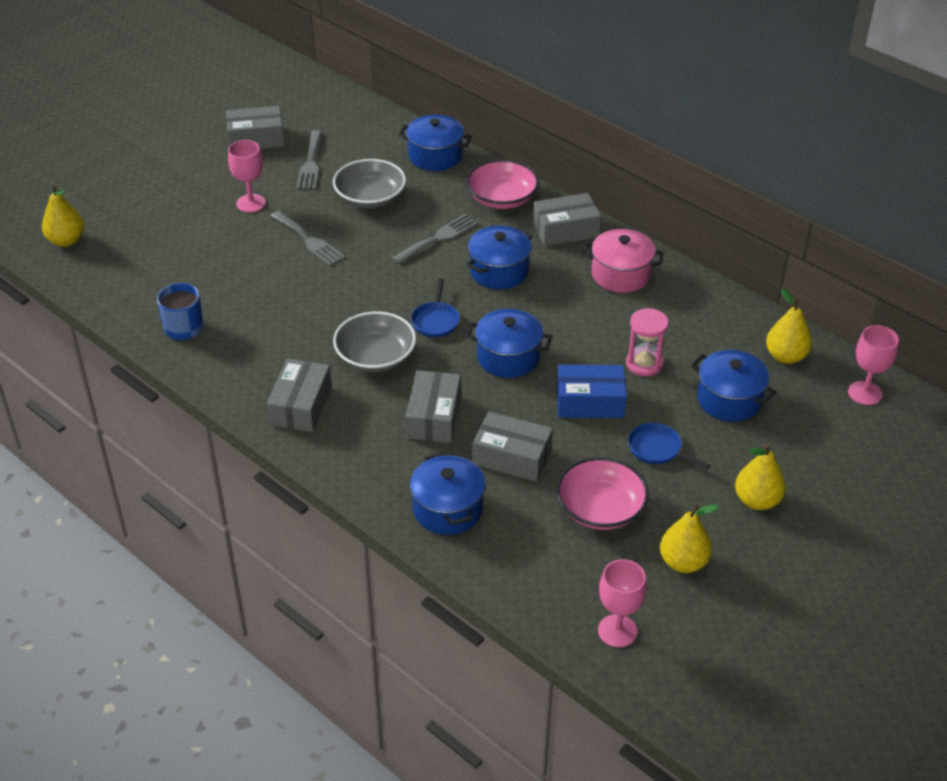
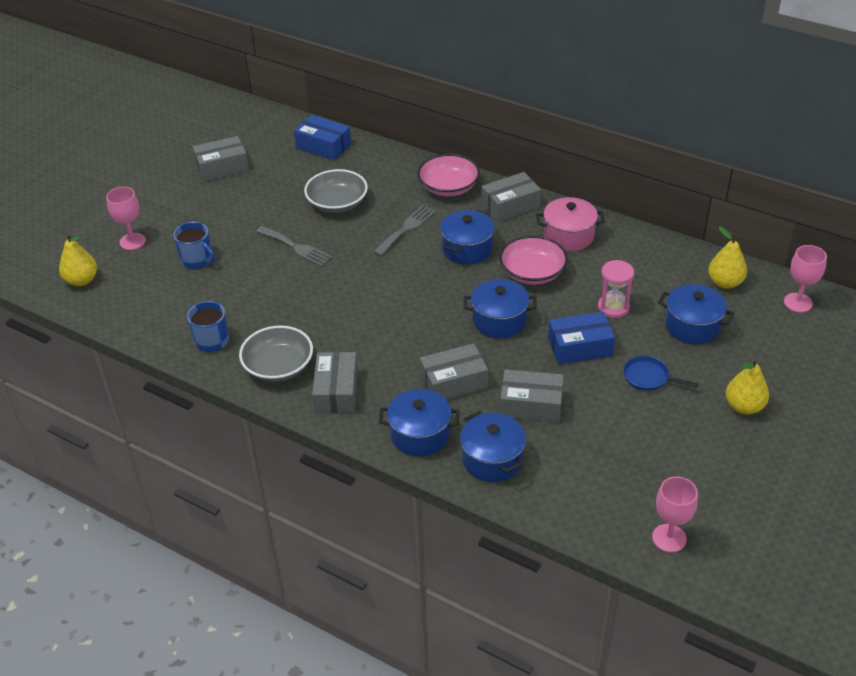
camera: 10 degrees left, 0 degrees up
(196, 237) = (197, 260): none -> blue mug
(251, 203) = (235, 223): pink goblet -> pink goblet (132, 241)
(310, 163) = (276, 181): grey fork -> none
(375, 357) = (387, 338): grey bowl -> grey bowl (278, 366)
(376, 131) = (323, 146): none -> blue box
(433, 417) = (454, 382): grey box -> grey box turned 75 degrees clockwise
(435, 156) = (381, 160): blue pot -> blue pot (420, 434)
(435, 321) = (427, 299): blue pan -> none
(600, 509) = (619, 436): pink bowl -> pink bowl (532, 272)
(683, 562) = (702, 469): yellow pear -> none

